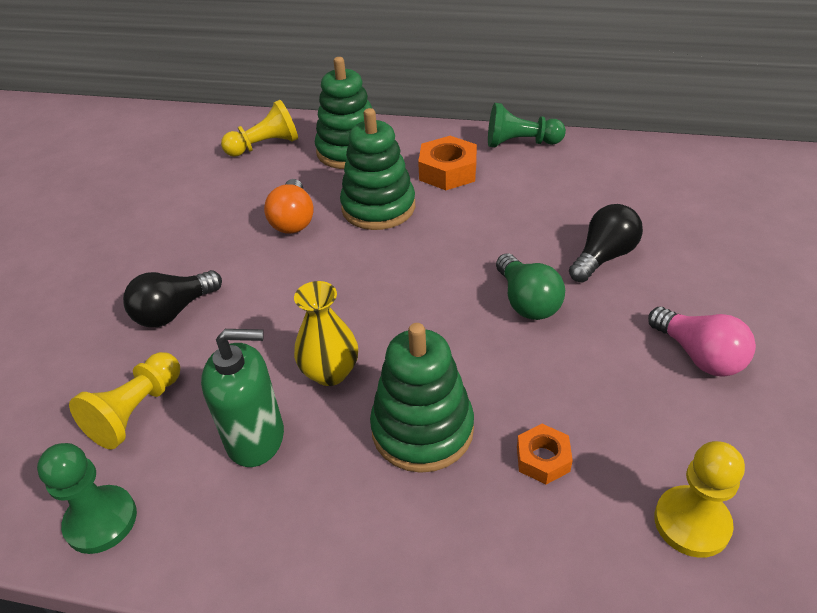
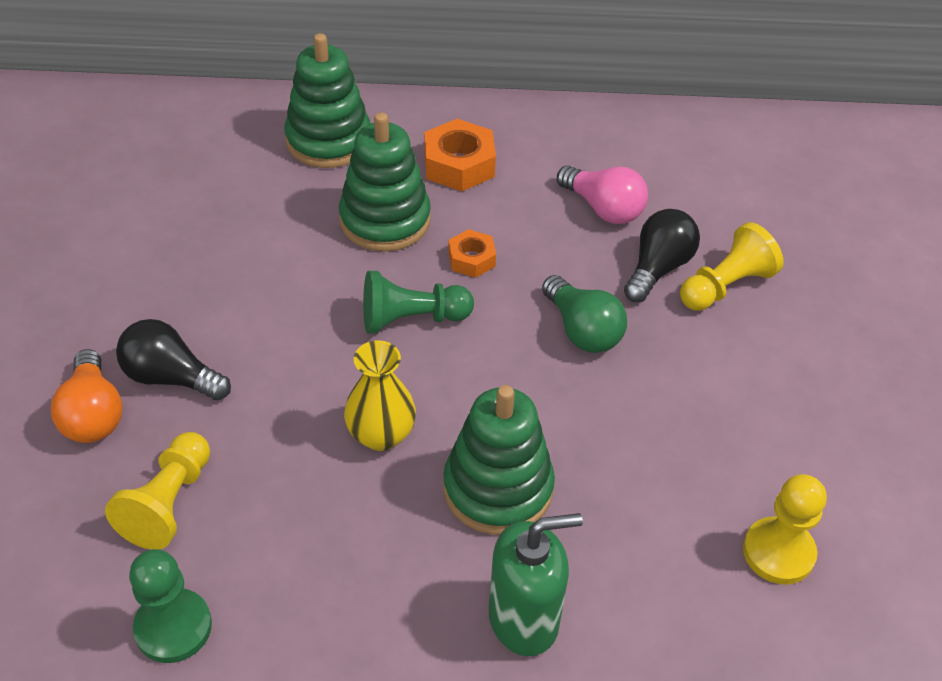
camera: 15 degrees left, 5 degrees up
(174, 311) = (171, 377): black light bulb -> black light bulb turned 75 degrees clockwise
(256, 438) = (318, 518): green soap dispenser -> green soap dispenser (524, 619)
(265, 146) = (214, 138): yellow pawn -> yellow pawn (726, 286)
(293, 220) = (283, 244): orange light bulb -> orange light bulb (93, 414)
(520, 143) = (539, 119): green pawn -> green pawn (411, 319)
(543, 459) = (628, 506): orange nut -> orange nut (471, 259)
(699, 355) = (770, 378): pink light bulb -> pink light bulb (603, 208)

